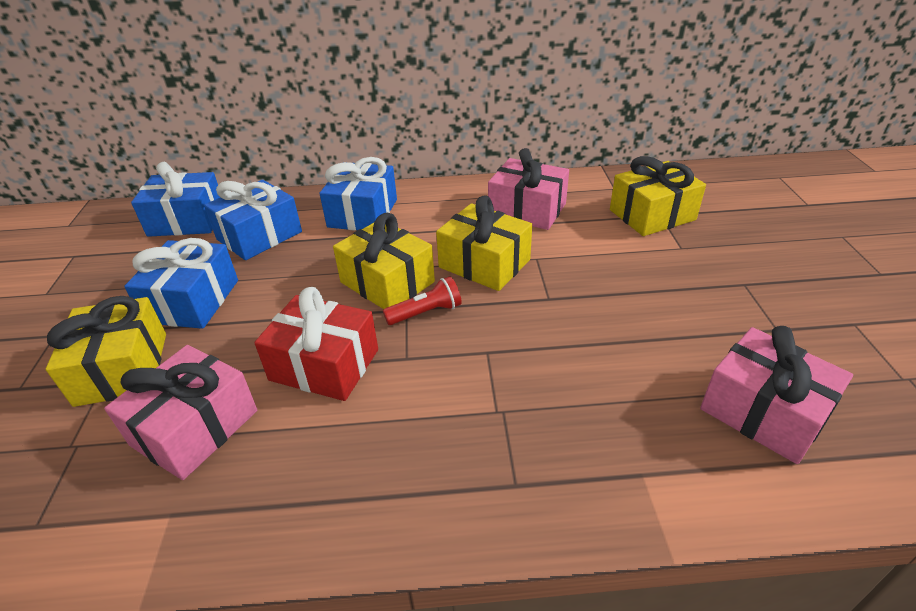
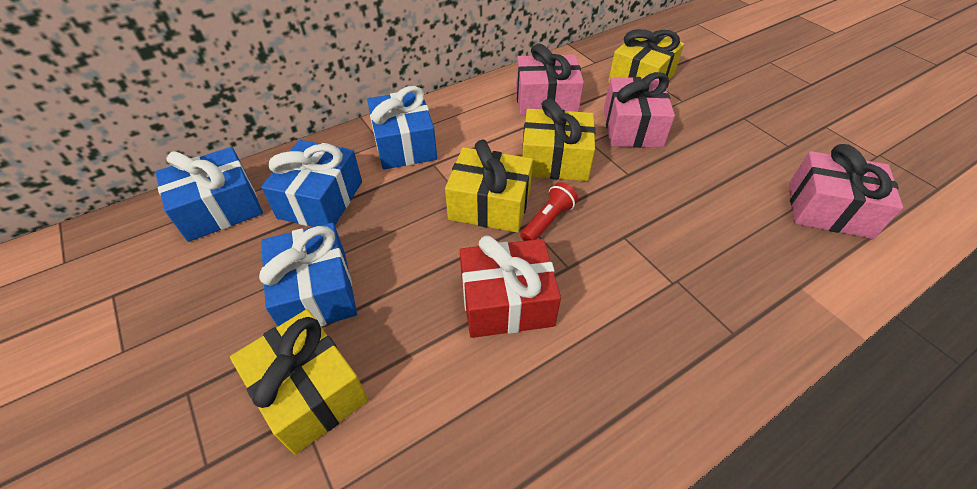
camera: 30 degrees left, 10 degrees up
(195, 428) = (445, 412): pink gift -> pink gift (632, 127)

